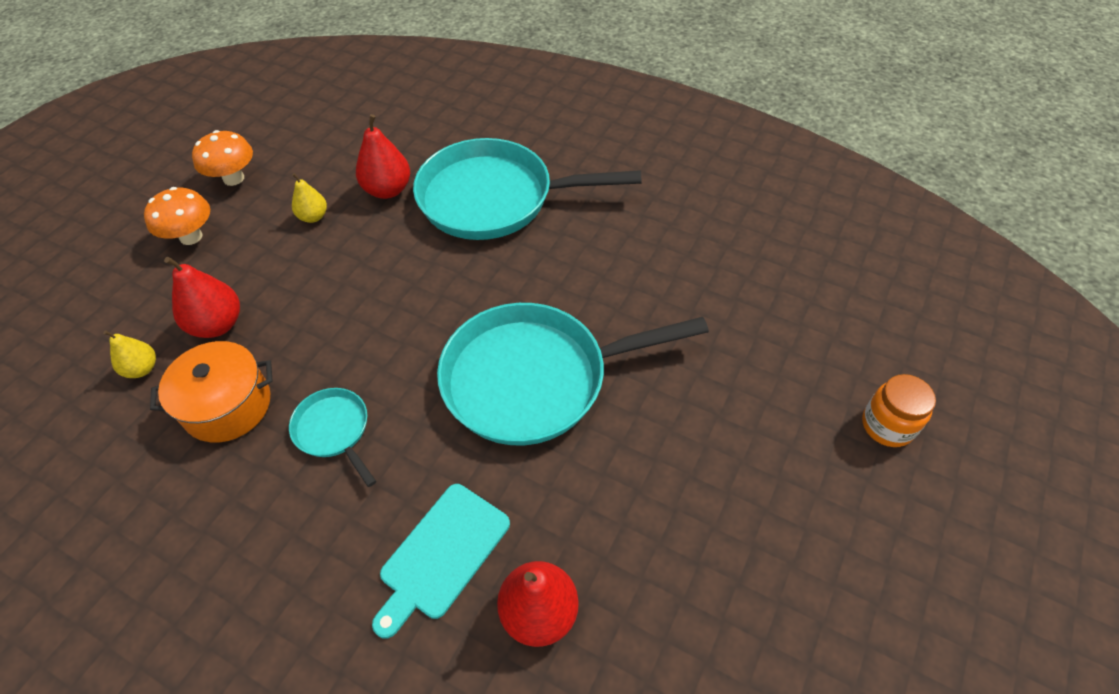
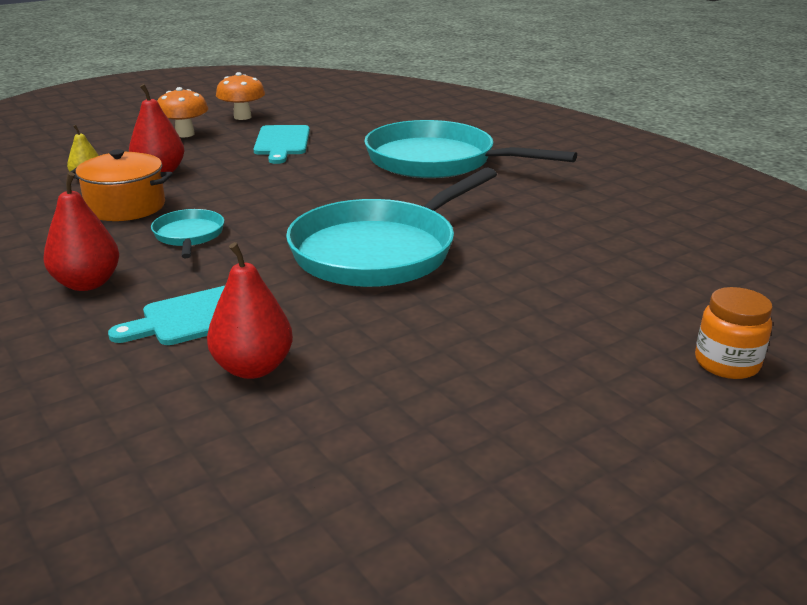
camera: 25 degrees right, 25 degrees down
(313, 217) = (282, 142): yellow pear -> turquoise cutting board
(388, 190) = (352, 142): red pear -> red pear (87, 283)
(535, 379) = (380, 251): turquoise pan -> turquoise pan turned 60 degrees counterclockwise

